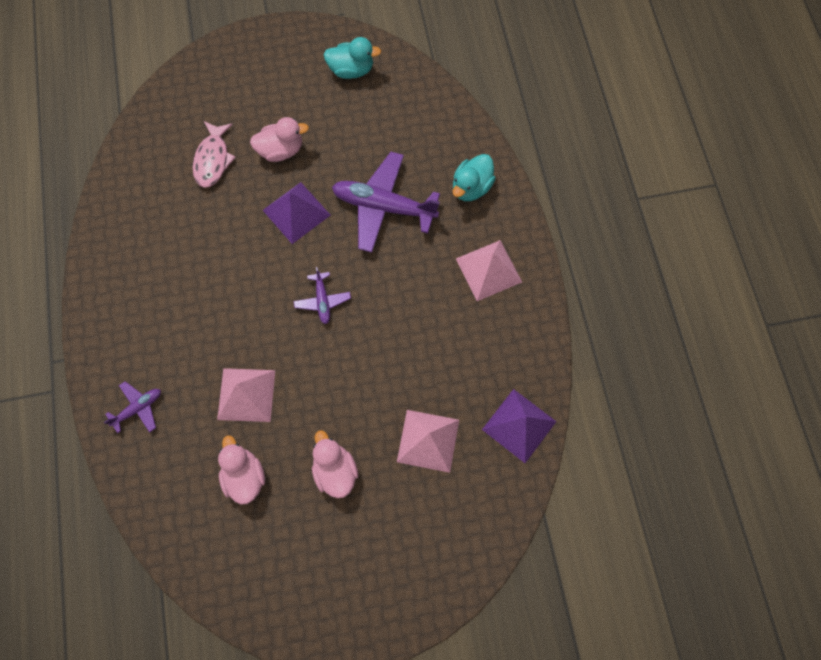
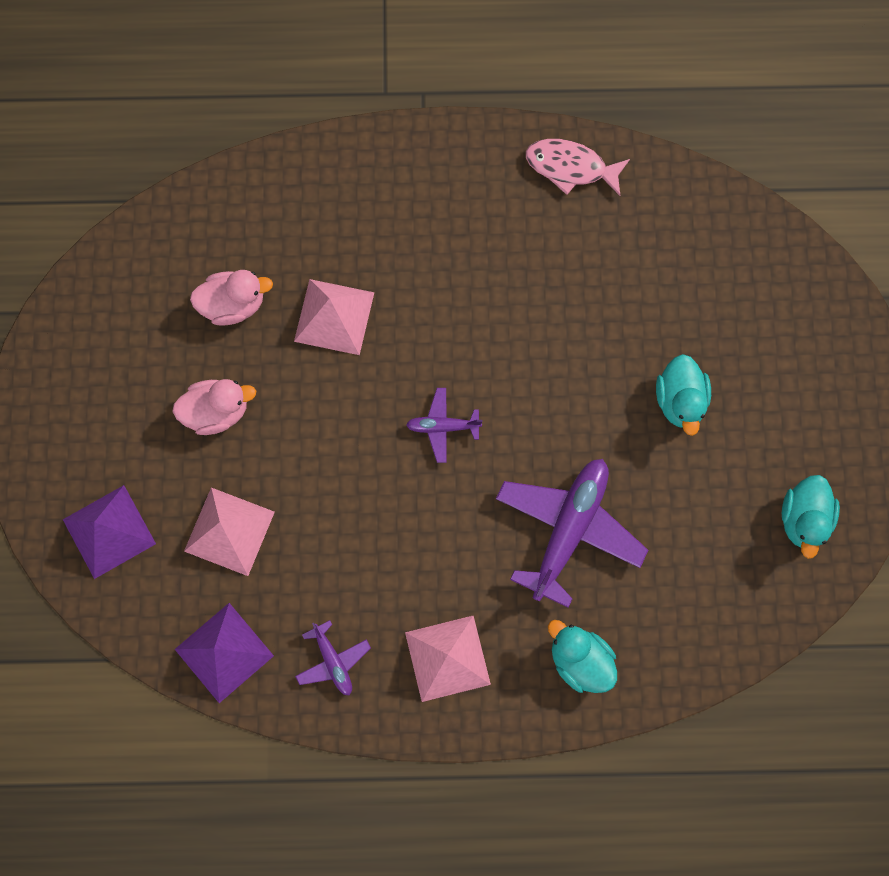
camera: 100 degrees right, 5 degrees up
(138, 408) = (342, 189): purple plane -> purple plane (333, 661)
(213, 160) = (678, 307): pink fish -> pink fish (570, 167)
(281, 150) = (680, 400): pink duck -> turquoise duck
(296, 212) = (579, 409): purple pyramid -> purple pyramid (109, 531)

